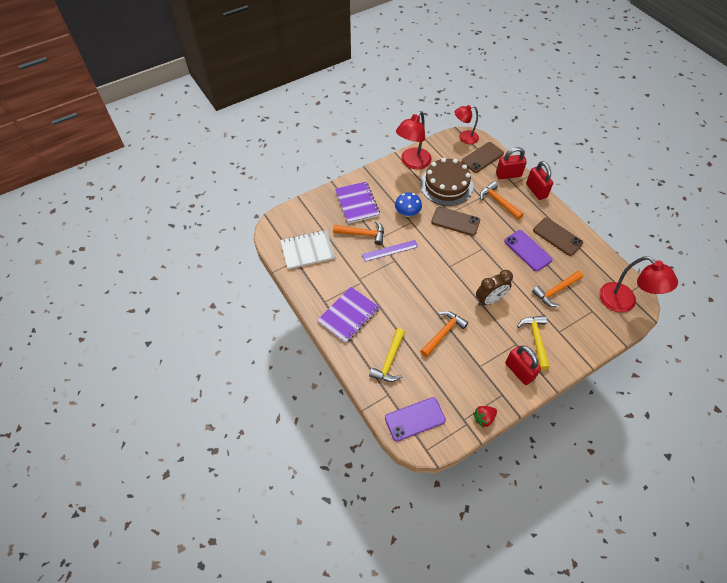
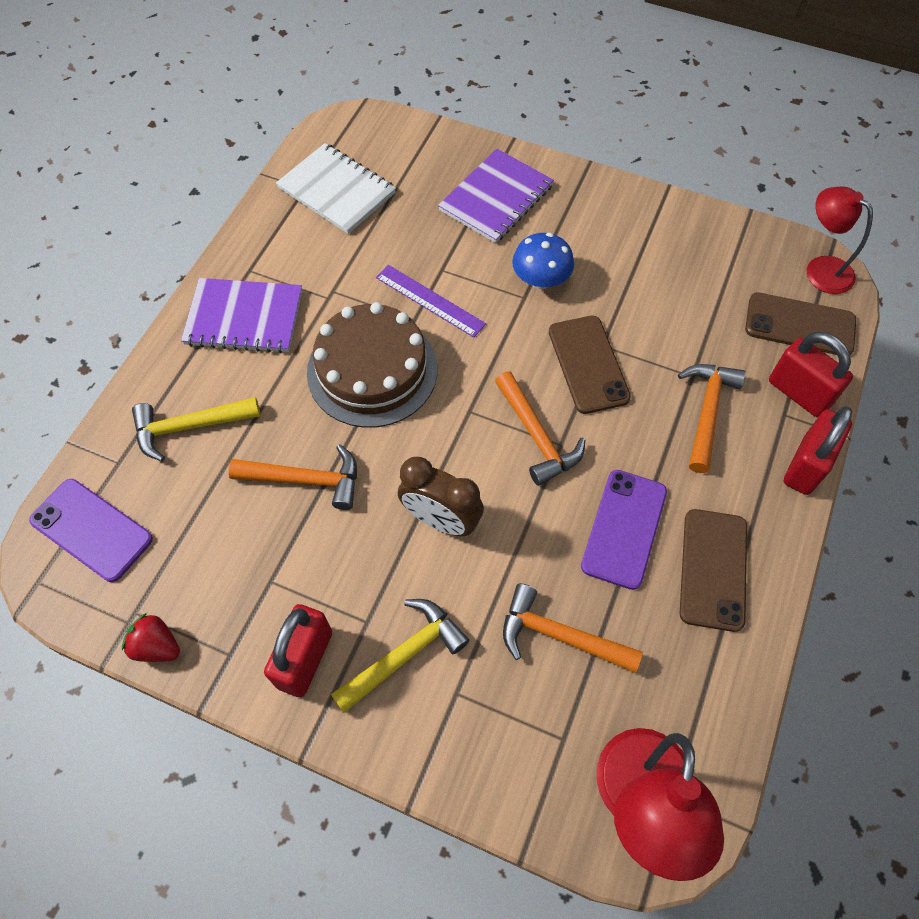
camera: 55 degrees right, 5 degrees up
(362, 234) = (433, 243): orange hammer -> orange hammer (536, 436)
(412, 163) = (669, 223): red lamp -> none
(446, 185) = (665, 304): brown cake -> brown cake (372, 370)

